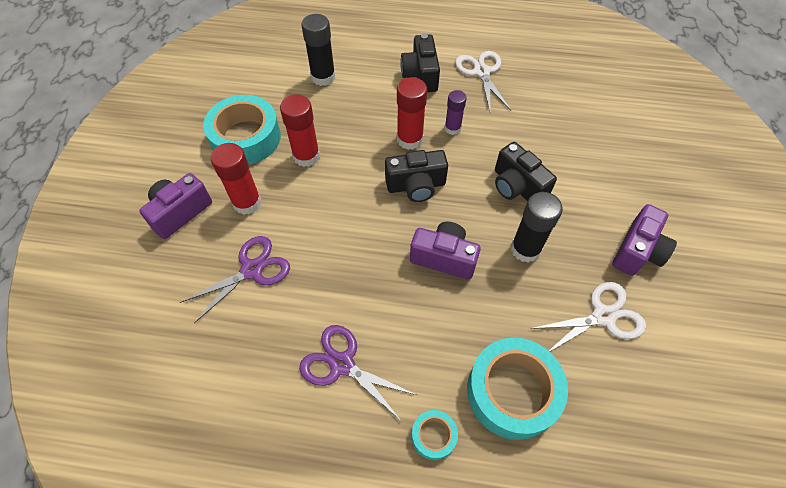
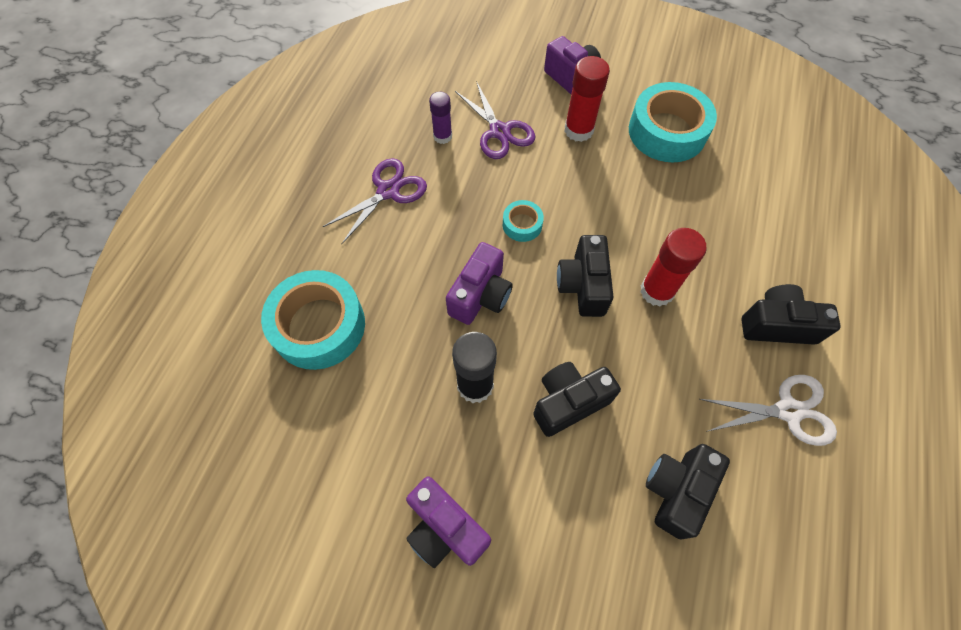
camera: 100 degrees right, 5 degrees up
(306, 156) = (637, 183): red glue stick -> none
(323, 77) = (767, 210): black glue stick -> none
(433, 436) = (303, 251): turquoise tape -> turquoise tape (522, 224)
(452, 128) = (674, 345): purple glue stick -> purple glue stick (442, 136)
(555, 125) = (676, 490): none -> black camera
(603, 316) = (370, 447): white scissors -> none

